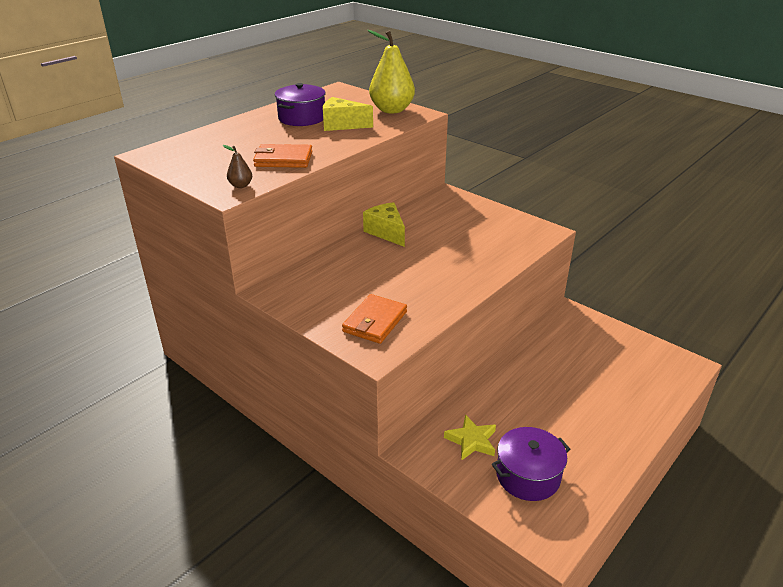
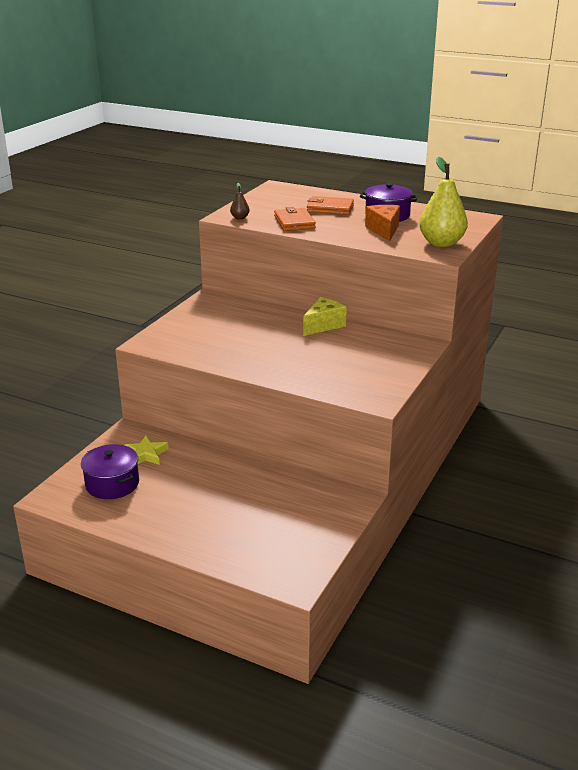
camera: 75 degrees right, 5 degrees down
(342, 125) = (384, 230): yellow cheese -> orange cheese
(375, 322) = (184, 338): orange wallet -> orange wallet (330, 208)

